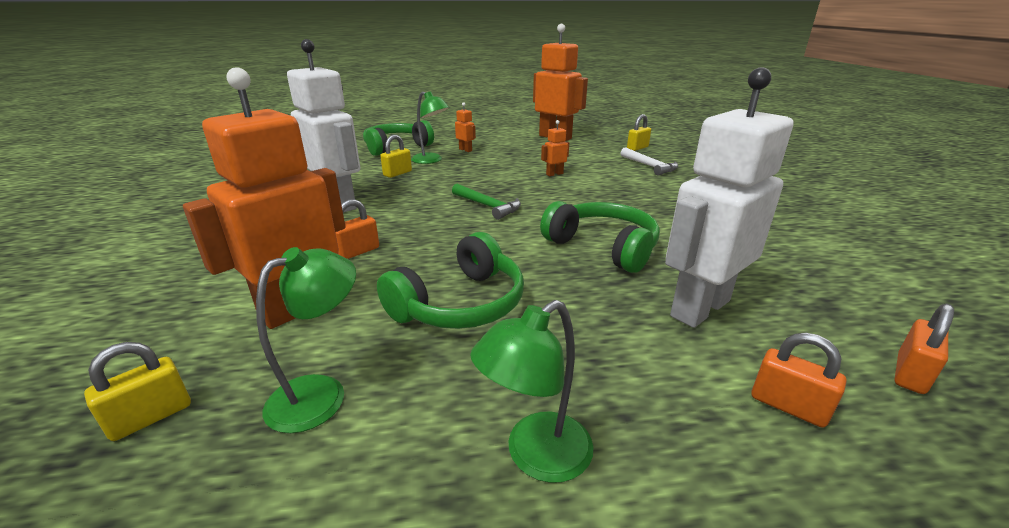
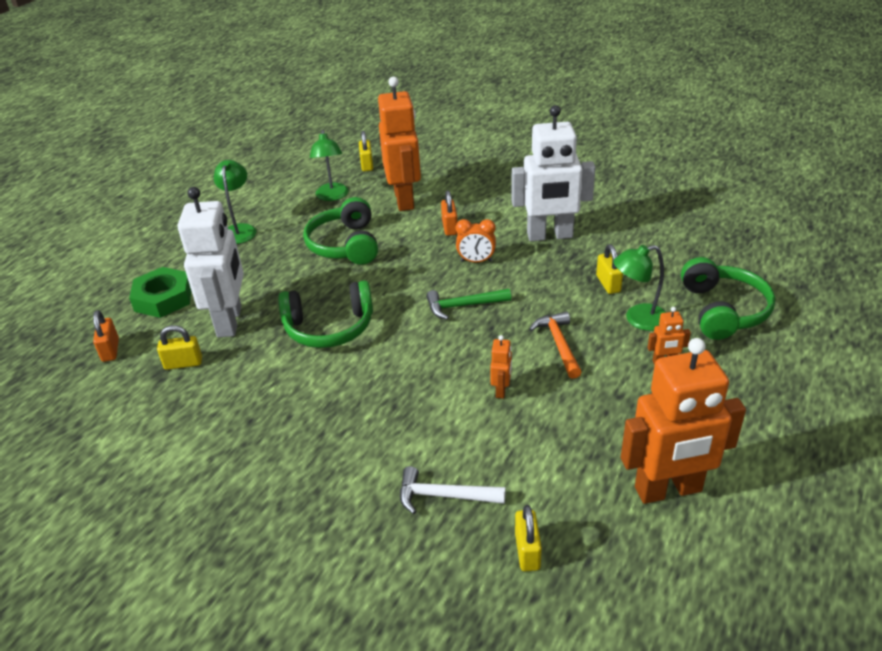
camera: 130 degrees right, 10 degrees up
(414, 220) = (476, 261): none -> orange clock
(487, 171) = (558, 344): none -> orange hammer
(788, 406) = (163, 298): orange padlock -> green nut
(789, 299) = (183, 363): none -> yellow padlock

